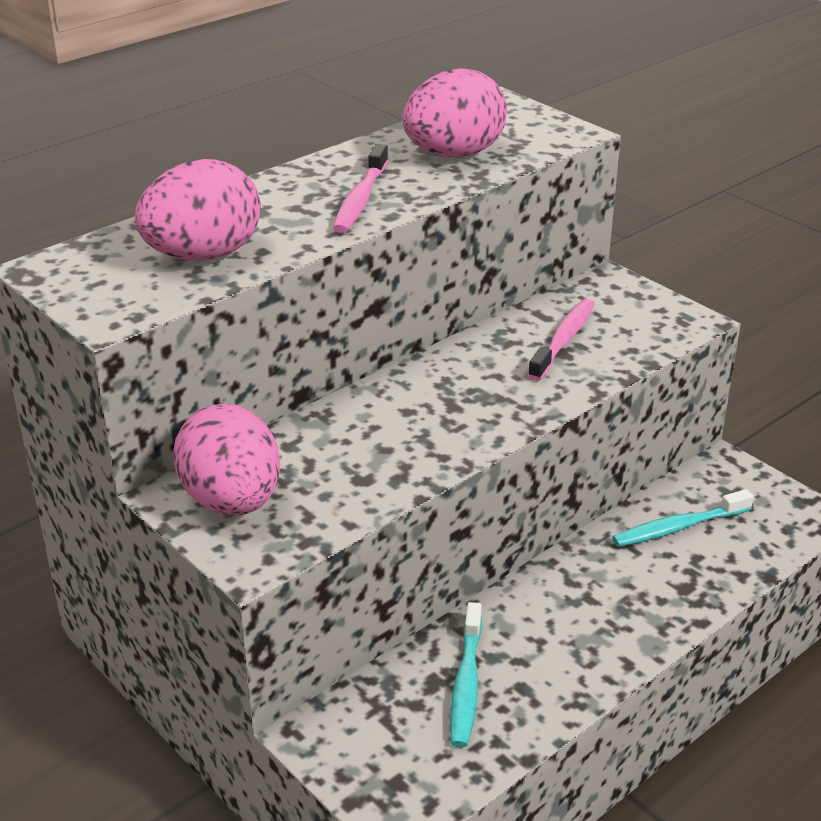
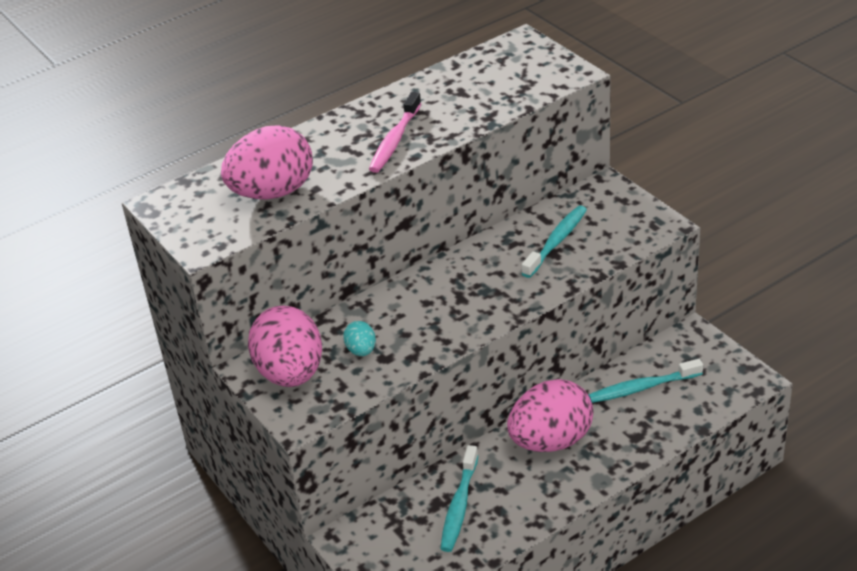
camera: 10 degrees right, 5 degrees up
(328, 470) = (361, 350): none -> turquoise egg
(454, 154) = (474, 96): pink egg -> pink egg (551, 441)
(564, 340) = (556, 241): pink toothbrush -> turquoise toothbrush

